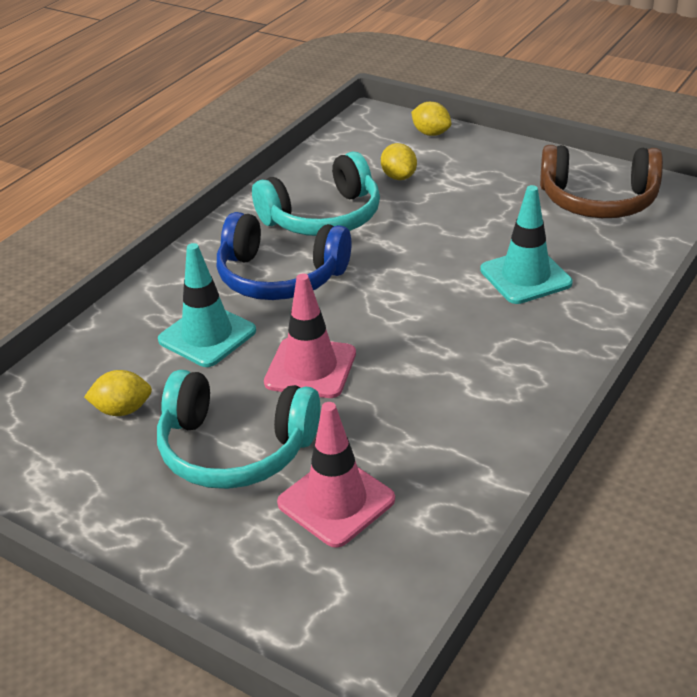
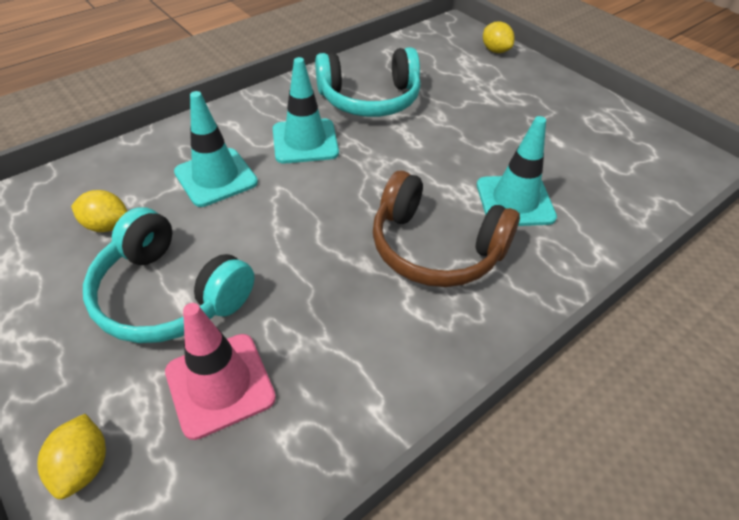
camera: 15 degrees right, 10 degrees up
(280, 277) = (305, 141): blue headphones -> turquoise traffic cone
(310, 368) = (279, 234): pink traffic cone -> none
(399, 177) = (450, 80): yellow lemon -> yellow lemon (83, 466)
(598, 201) = (615, 146): brown headphones -> brown headphones (435, 248)

